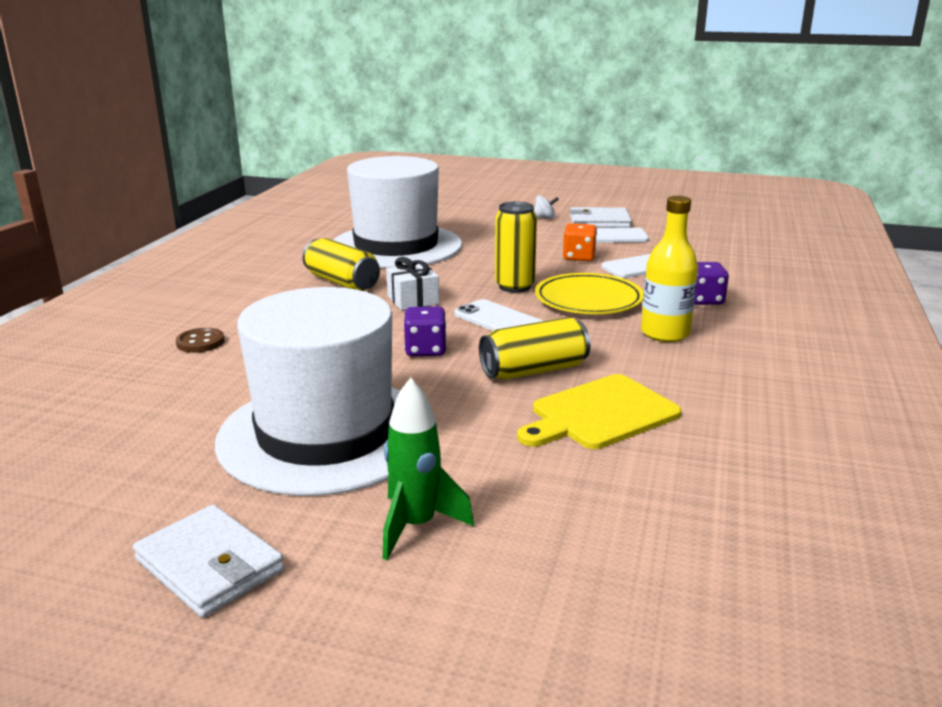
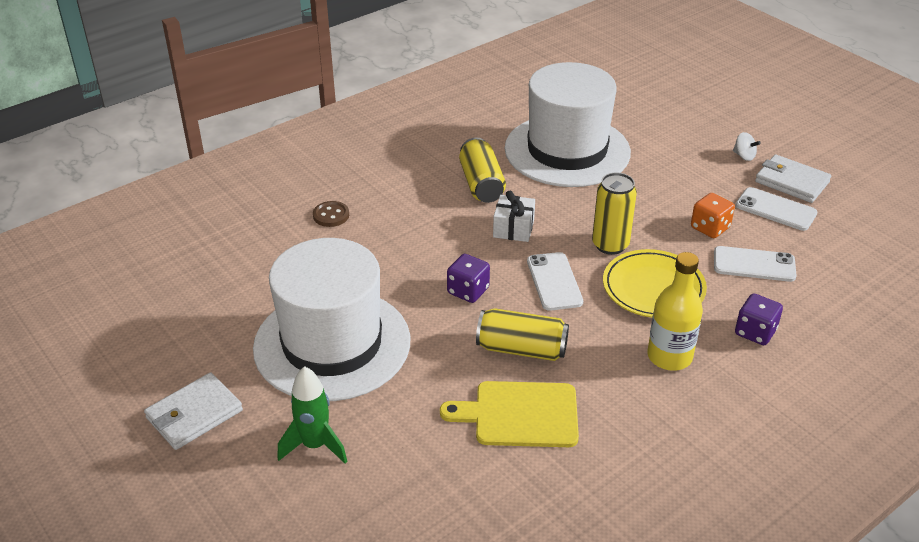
camera: 35 degrees right, 15 degrees up
(210, 565) = (194, 414): white wallet -> white wallet turned 60 degrees clockwise

